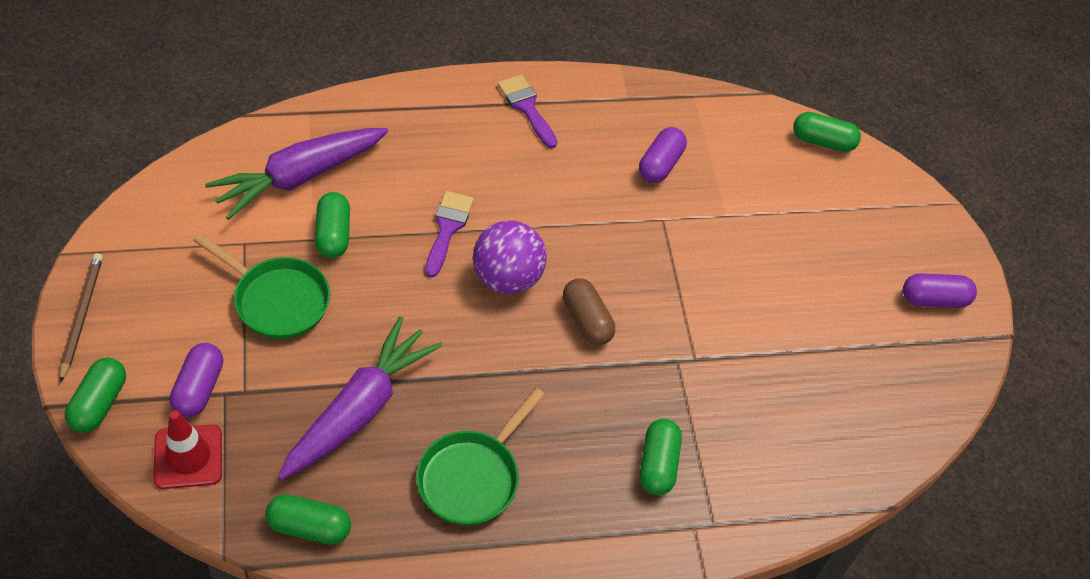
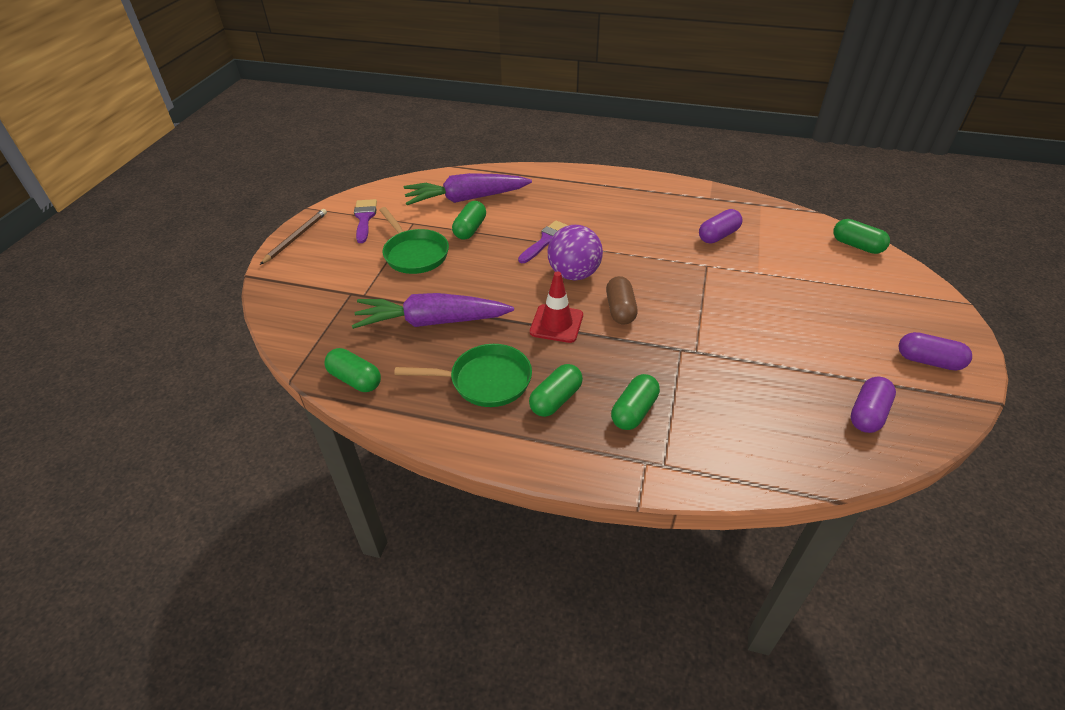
camera: 30 degrees right, 10 degrees down
(99, 403) = (275, 281): green capsule -> green capsule (555, 399)
(188, 457) = (306, 320): red traffic cone -> red traffic cone (556, 323)
(199, 388) = (337, 287): purple capsule -> purple capsule (867, 414)
(360, 408) = (431, 322): purple carrot -> purple carrot turned 150 degrees counterclockwise
(472, 477) = (485, 381): green pan -> green pan turned 150 degrees counterclockwise
(526, 107) = (634, 191): purple brush -> purple brush (364, 218)

